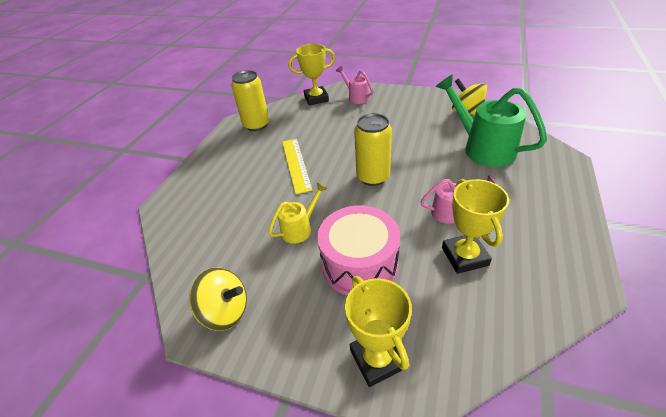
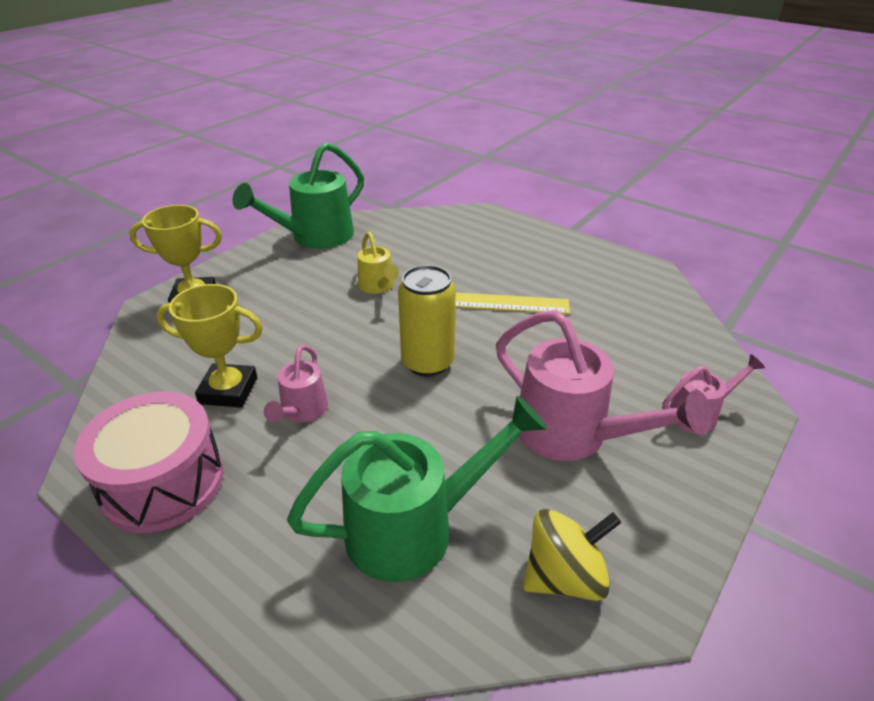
camera: 105 degrees right, 5 degrees down
(225, 311) = (315, 237): yellow spinning top -> green watering can
(256, 125) = (631, 285): yellow can -> none
(316, 99) = (707, 359): yellow trophy -> none
(359, 264) = (293, 313): pink drum -> pink drum (163, 482)
(393, 122) = (573, 435): none -> pink watering can

